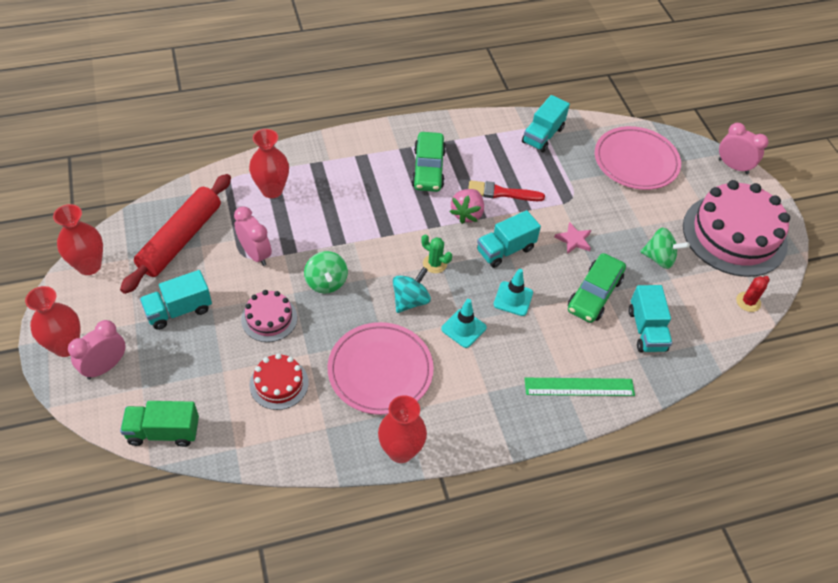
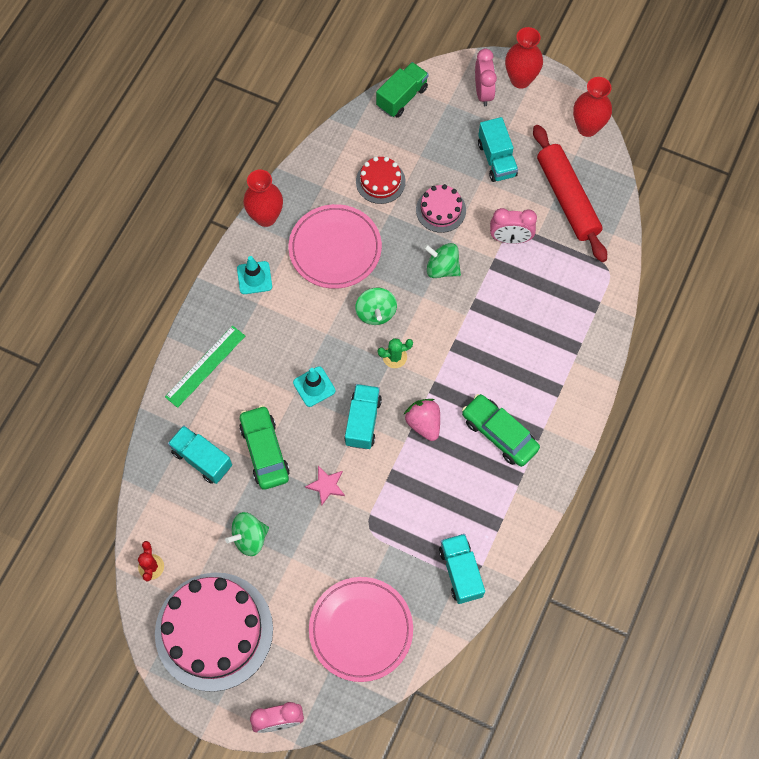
camera: 135 degrees right, 15 degrees up
(179, 310) = (496, 159): turquoise truck -> turquoise truck turned 150 degrees clockwise
(272, 190) = (571, 293): red vase -> none
(410, 300) = (376, 313): turquoise spinning top -> green spinning top
(463, 328) = (320, 330): turquoise traffic cone -> turquoise traffic cone (254, 278)
(501, 193) = (423, 472): red brush -> none

